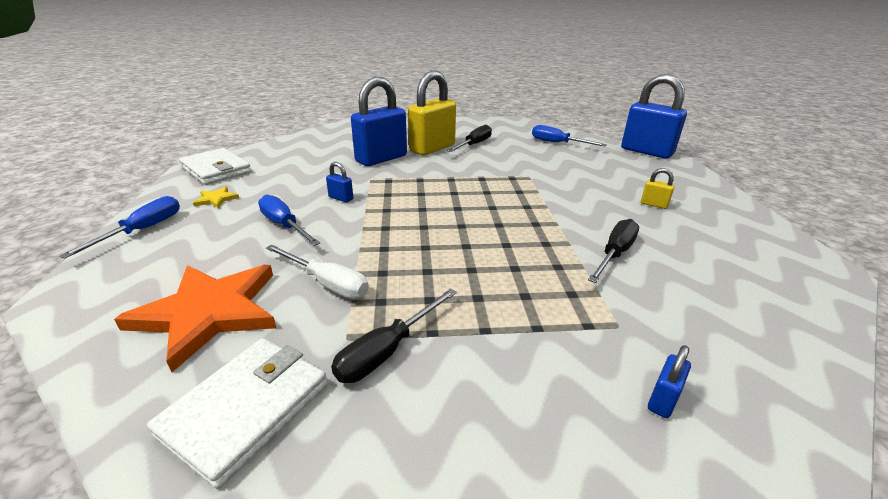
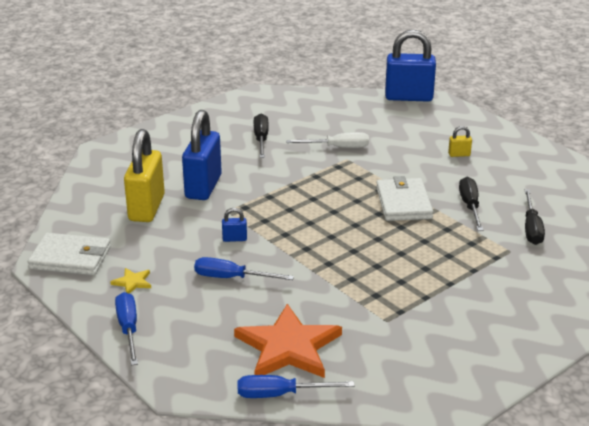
camera: 35 degrees left, 0 degrees up
(246, 409) = (388, 370): white wallet -> white wallet (403, 203)
(327, 283) = (329, 300): white screwdriver -> white screwdriver (338, 147)
(387, 351) = (416, 316): black screwdriver -> black screwdriver (531, 228)
(432, 148) = (231, 157): yellow padlock -> yellow padlock (147, 208)
(557, 143) = (329, 111): blue screwdriver -> blue screwdriver (280, 394)
(663, 400) = (557, 277): blue padlock -> none

